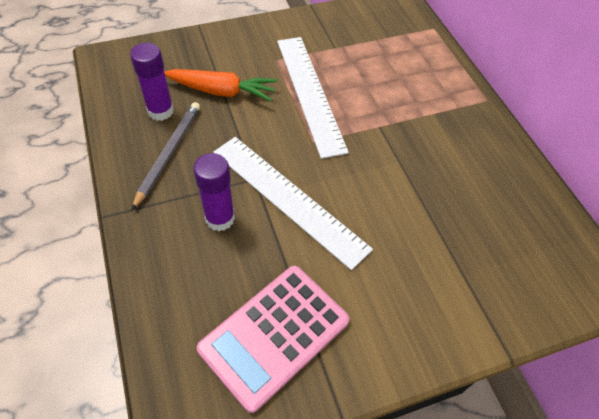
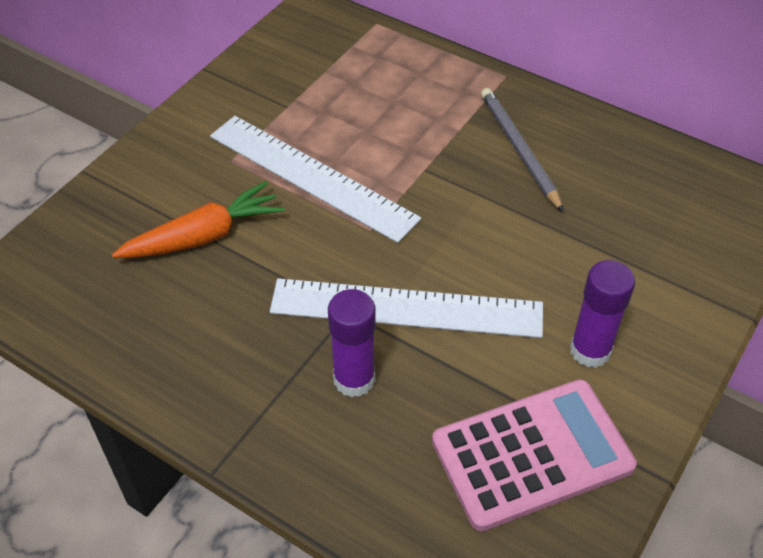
camera: 35 degrees left, 5 degrees down
(160, 111) = (151, 306): purple glue stick -> purple glue stick (590, 350)
(168, 154) = (216, 349): grey pencil -> grey pencil (519, 150)
(274, 335) = (532, 454): pink calculator -> pink calculator turned 120 degrees counterclockwise

